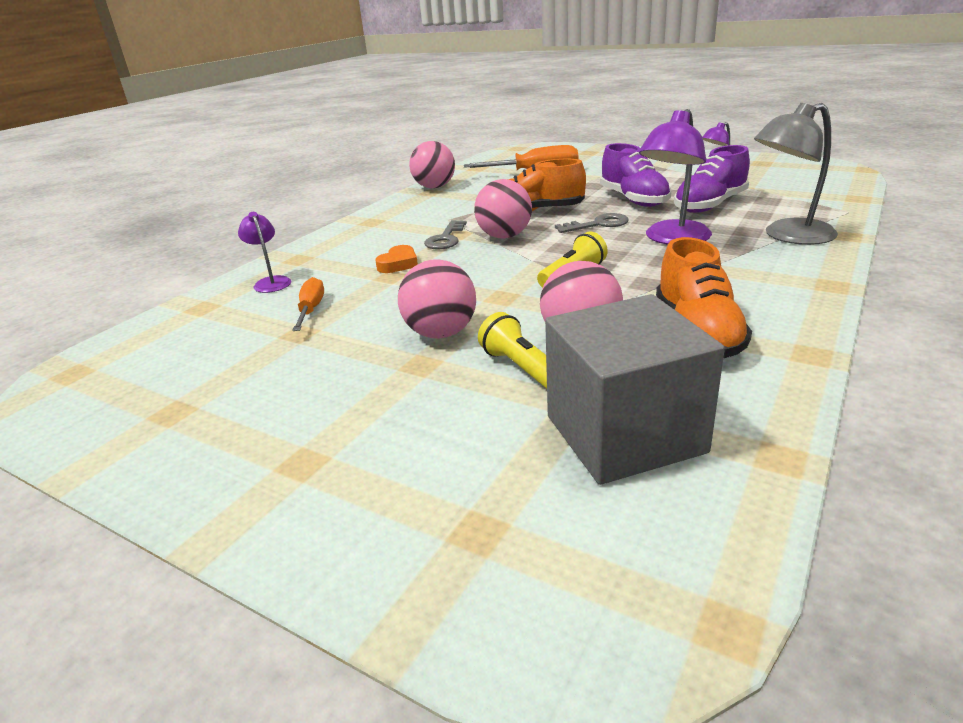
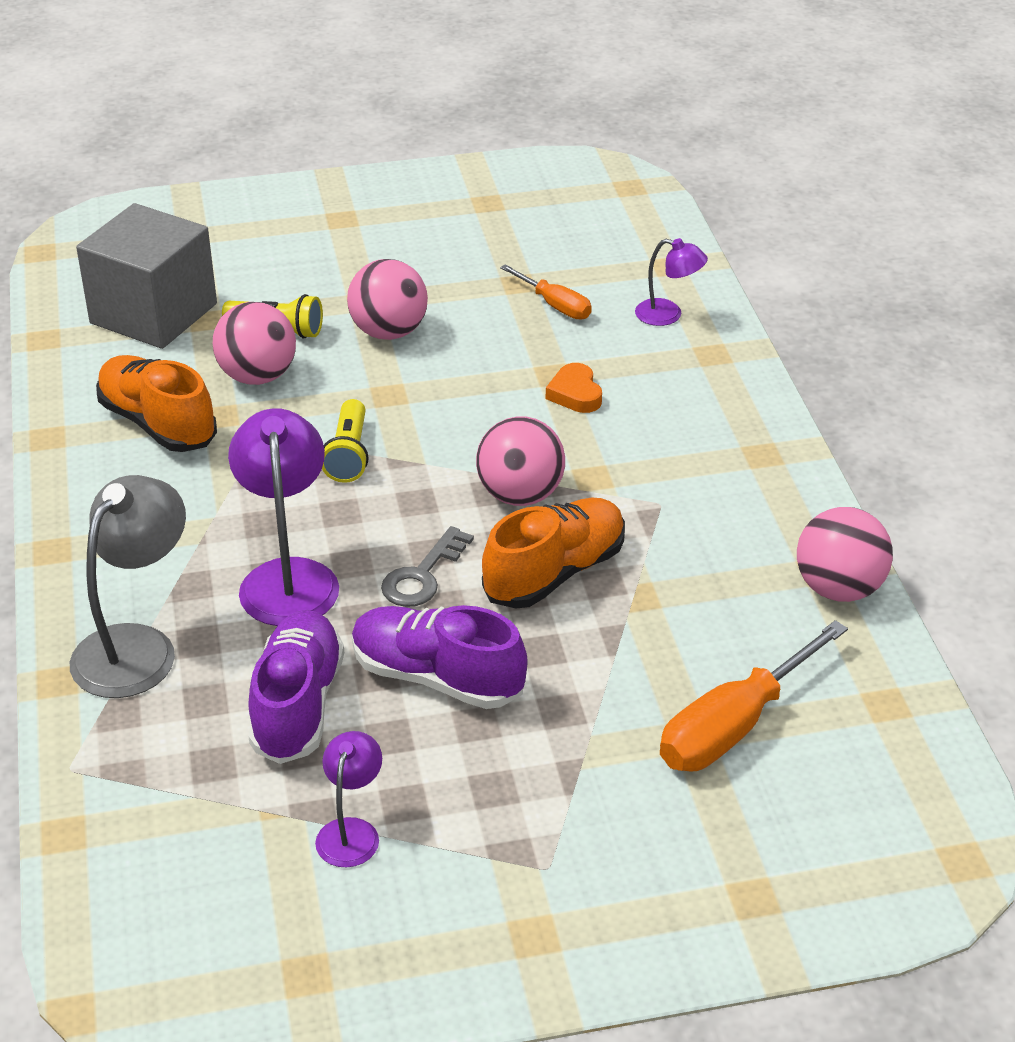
camera: 135 degrees right, 10 degrees up
(446, 239) = (592, 459): grey key -> none

